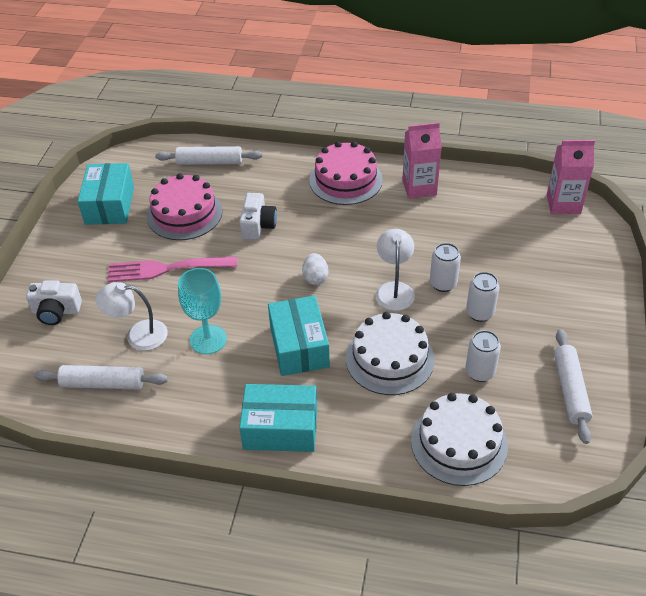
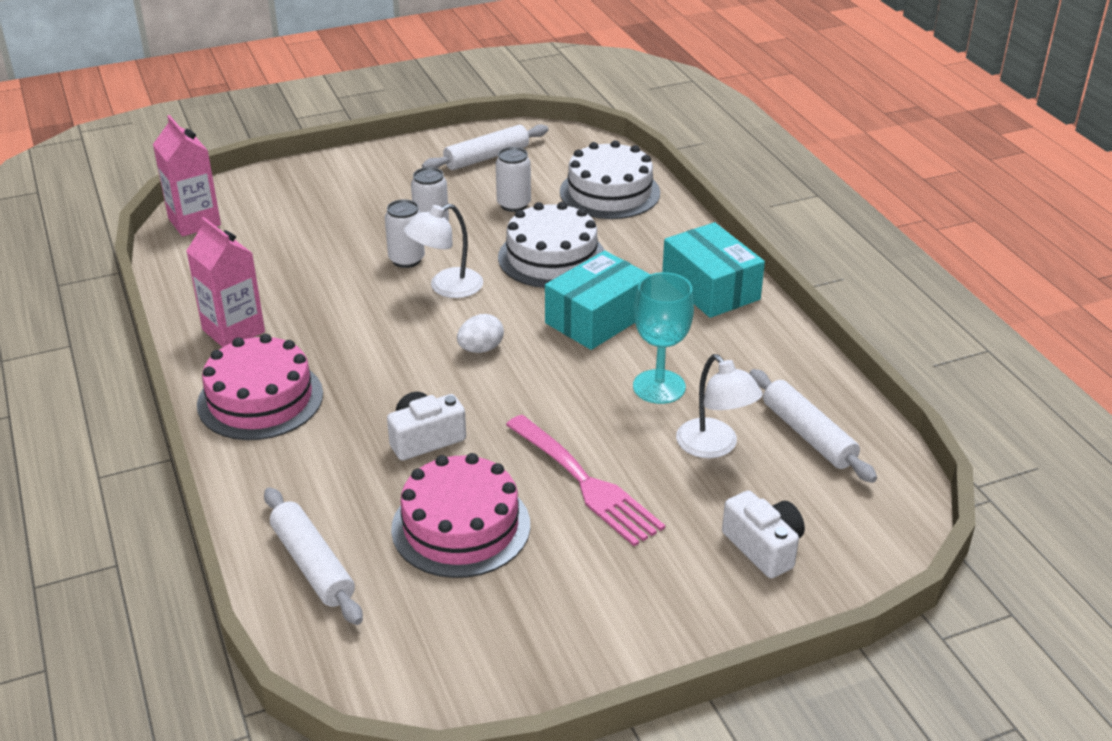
camera: 125 degrees left, 10 degrees down
(110, 205) = (513, 629): turquoise box -> none

